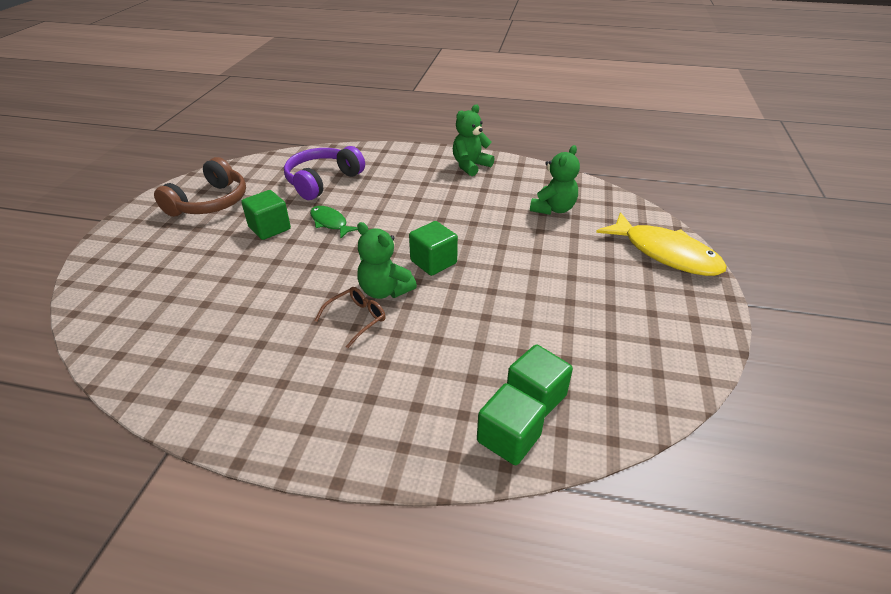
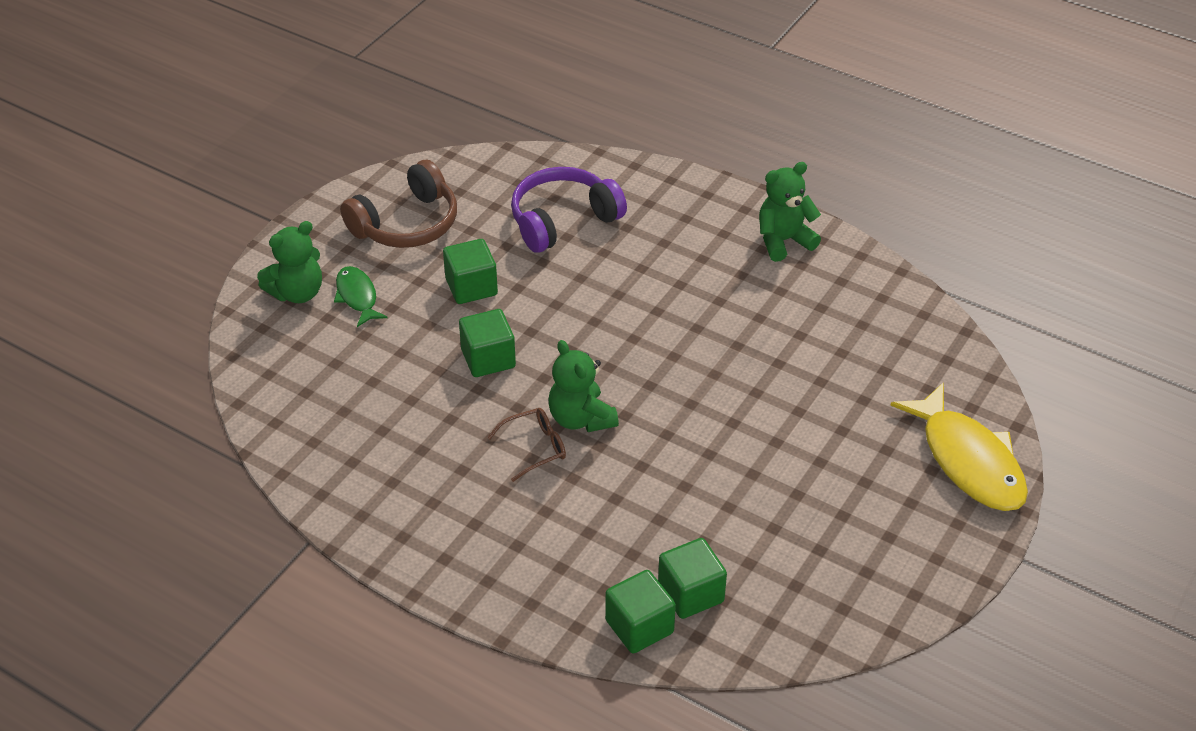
camera: 20 degrees right, 5 degrees up
(330, 223) = (550, 297): green fish -> green fish (357, 297)
(433, 262) = (657, 393): green cube -> green cube (488, 359)
(553, 209) = (860, 349): green teddy bear -> green teddy bear (297, 293)

